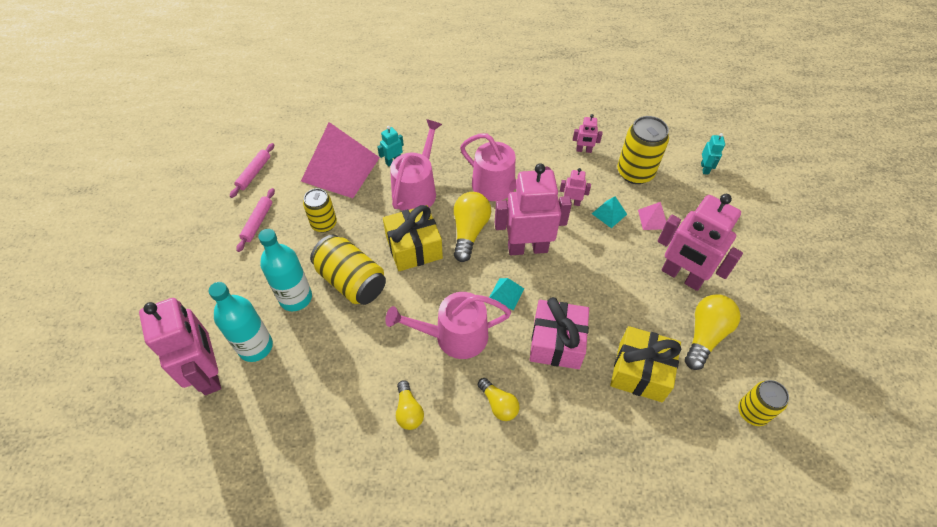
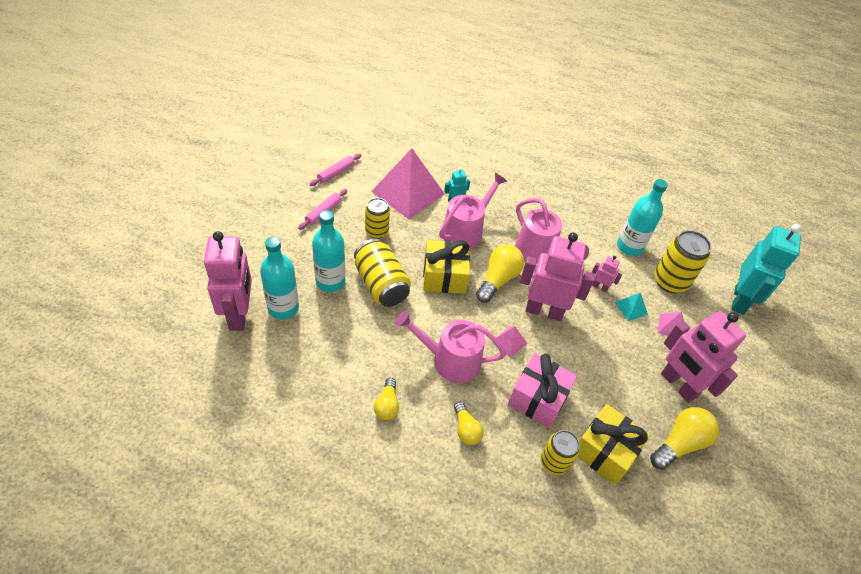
camera: 15 degrees right, 5 degrees down
(506, 294) = (509, 342): turquoise pyramid -> pink pyramid
(583, 150) = (629, 247): pink robot -> turquoise bottle
(705, 168) = (739, 300): turquoise robot -> turquoise robot, size x2.29
(752, 412) = (698, 526): yellow can -> yellow can (554, 462)

